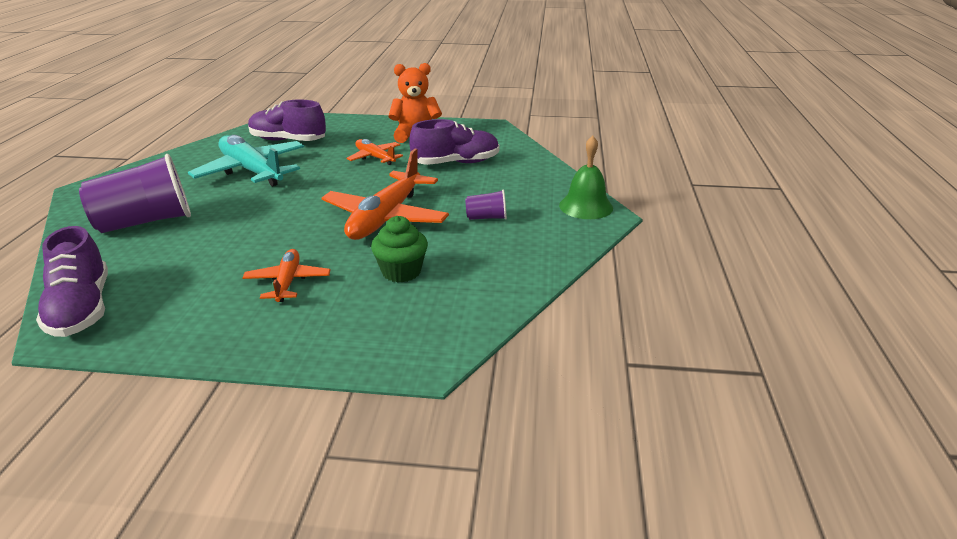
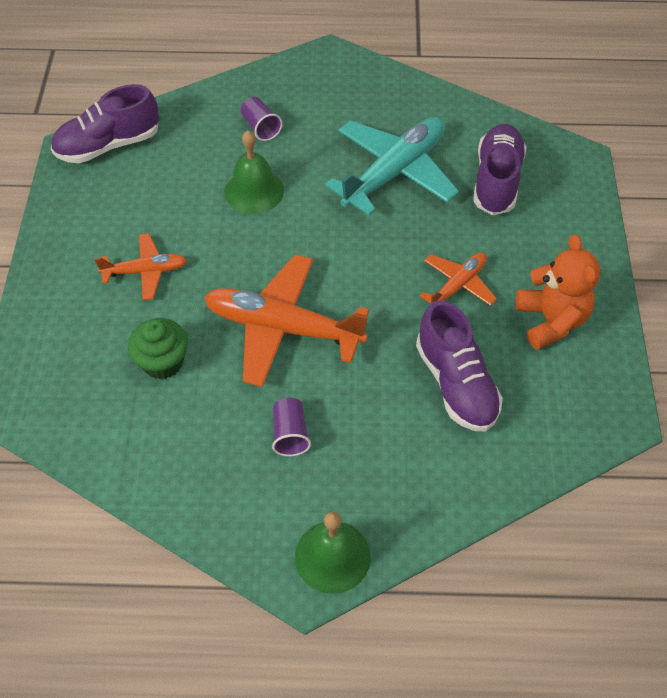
camera: 85 degrees right, 25 degrees up
(145, 222) = (261, 127): purple cup -> purple cup, size x0.46
(225, 227) = (254, 191): none -> green bell

